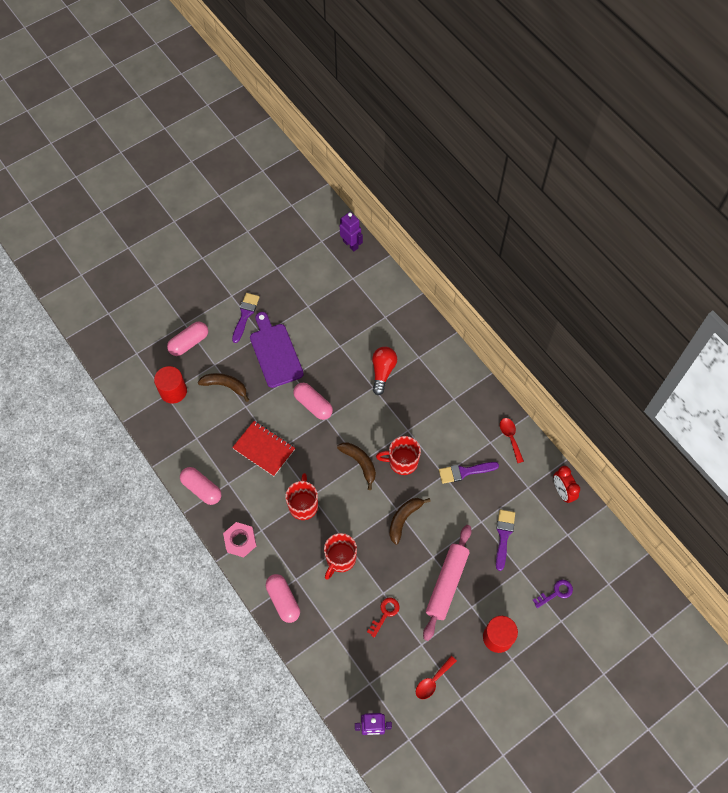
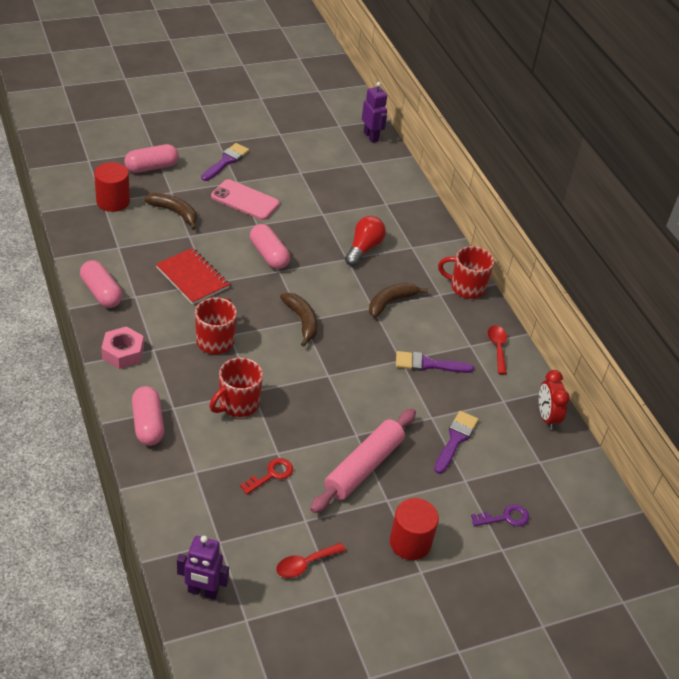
camera: 10 degrees right, 20 degrees down
(275, 353) = (245, 200): purple cutting board -> pink phone
(402, 462) = (354, 334): red mug -> red mug (466, 287)
(404, 519) = (334, 388): brown banana -> brown banana (391, 302)

